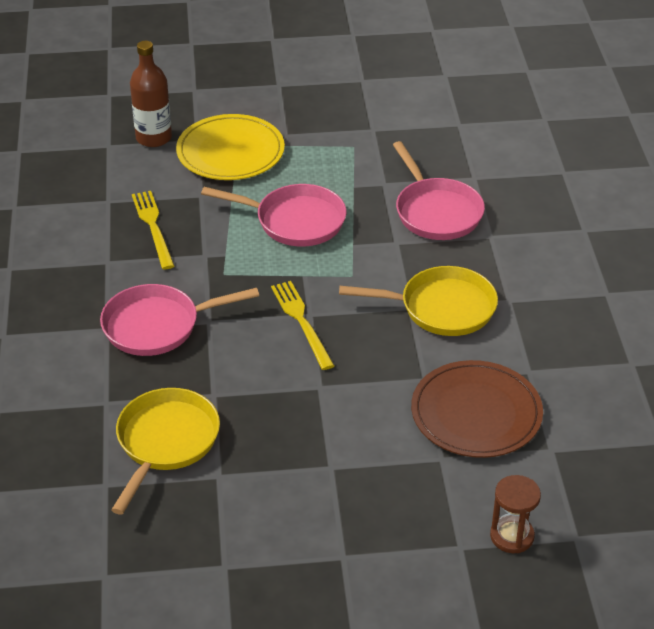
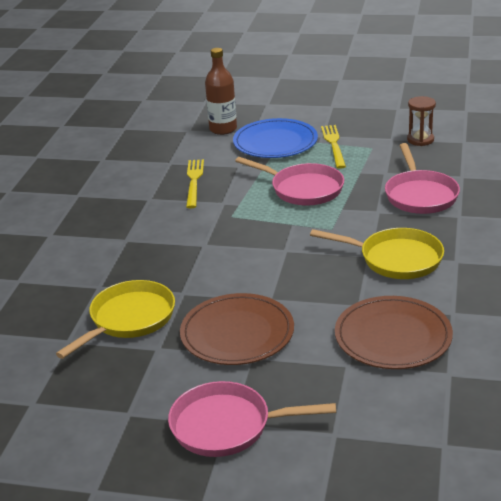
camera: 20 degrees right, 10 degrees down
(157, 326) = (164, 243): pink pan -> pink pan (227, 426)
(230, 152) = (275, 142): yellow plate -> blue plate
(301, 322) = (276, 254): yellow fork -> yellow fork (333, 145)
(302, 439) = (237, 333): none -> brown plate
(512, 536) = (385, 434): brown hourglass -> brown hourglass (420, 140)

